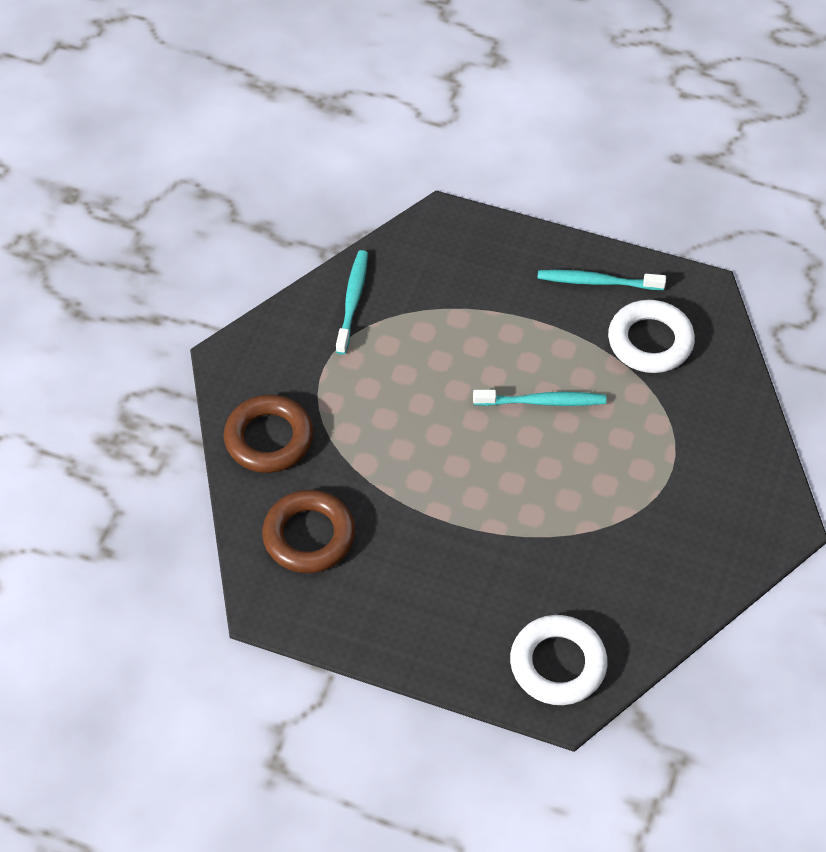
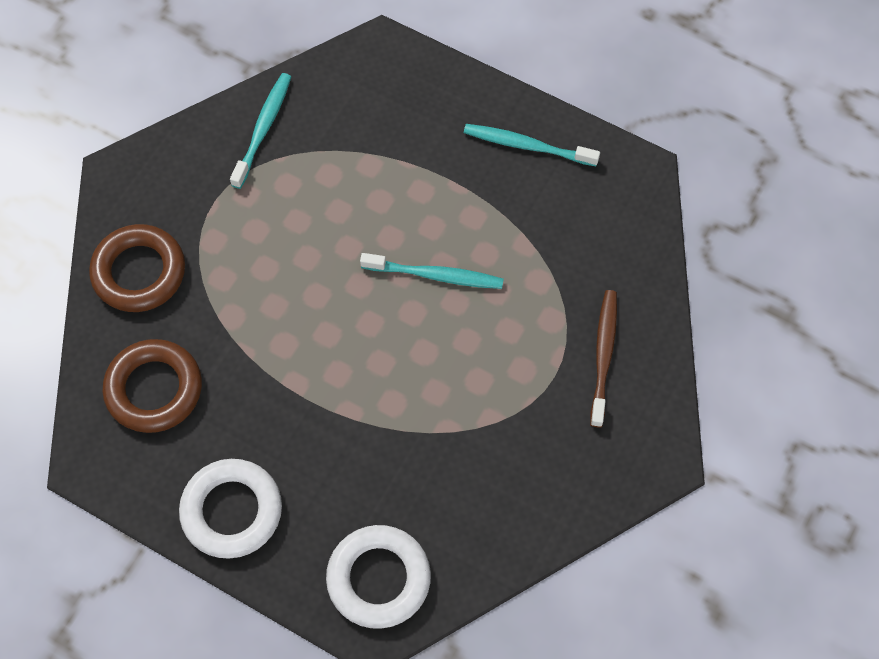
camera: 10 degrees right, 10 degrees up
(650, 341) = (567, 223): white ring -> white ring (232, 511)
(711, 447) = (603, 356): none -> brown toothbrush

